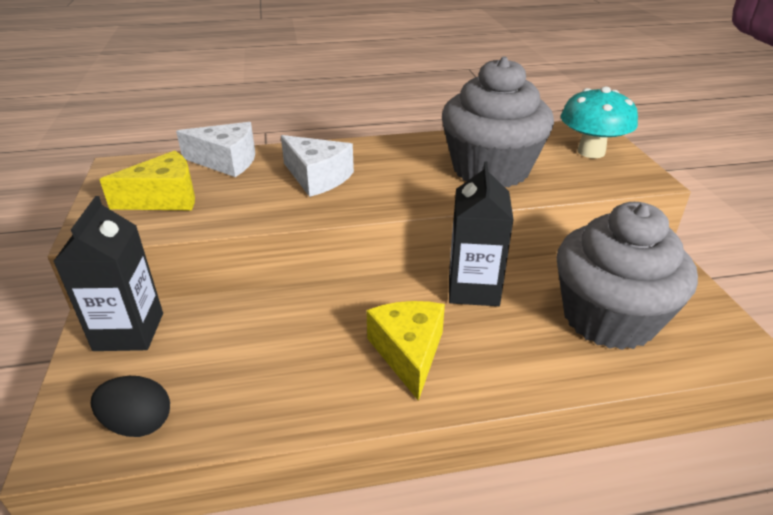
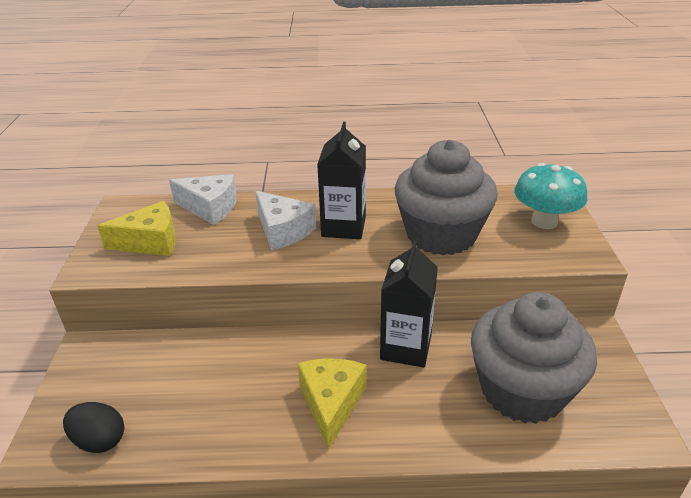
camera: 10 degrees right, 0 degrees up
(129, 331) = (107, 357): black carton -> black carton (343, 227)

